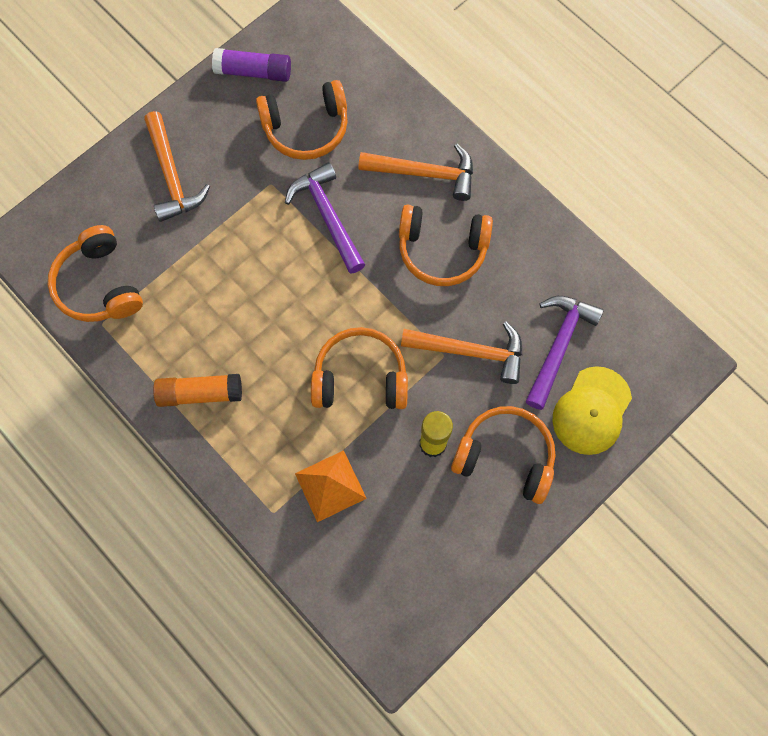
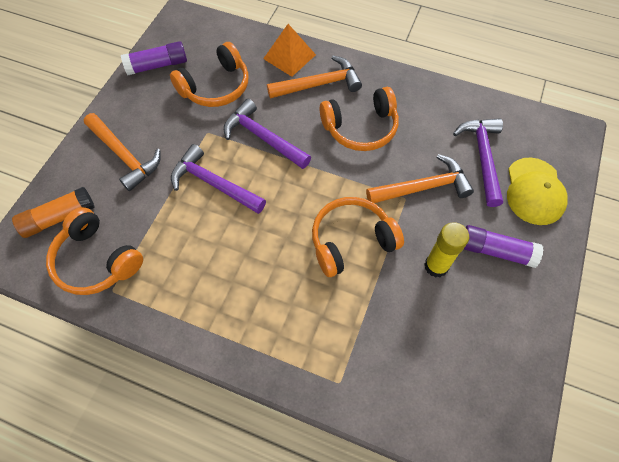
camera: 25 degrees left, 10 degrees down
(200, 393) = (225, 311): orange glue stick -> orange glue stick (59, 218)
(250, 250) = (214, 184): none -> purple hammer
(330, 485) = (375, 336): orange pyramid -> orange pyramid (289, 56)
(505, 456) = (495, 251): orange headphones -> purple glue stick

